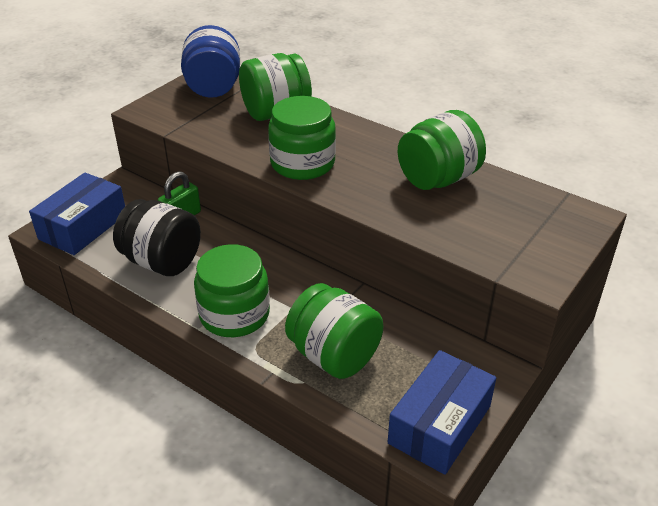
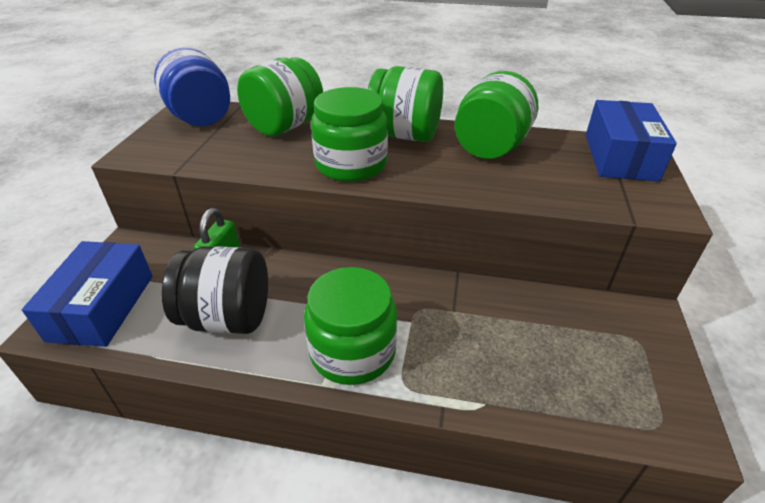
camera: 25 degrees left, 0 degrees up
(334, 355) = (492, 359): green jar -> green jar (404, 135)
(439, 424) = (653, 395): blue box -> blue box (620, 157)

